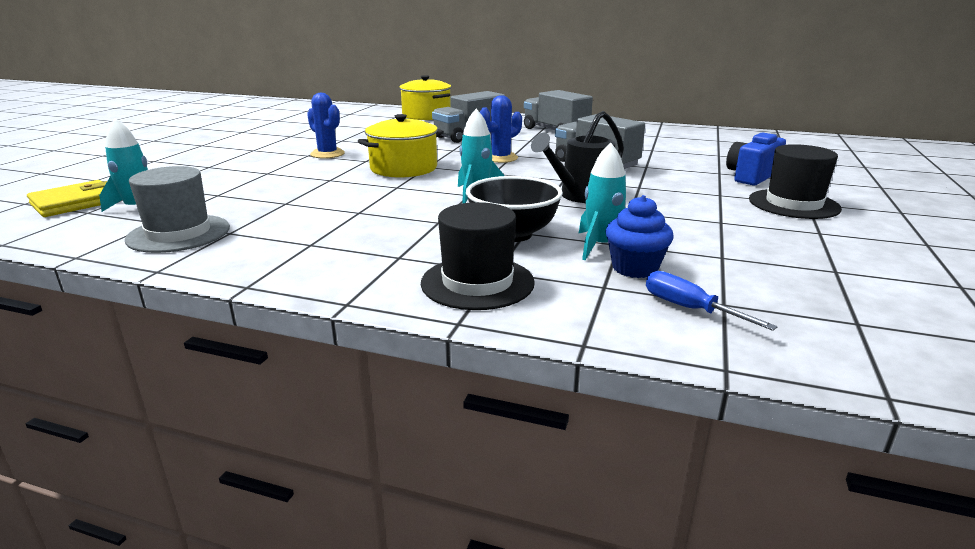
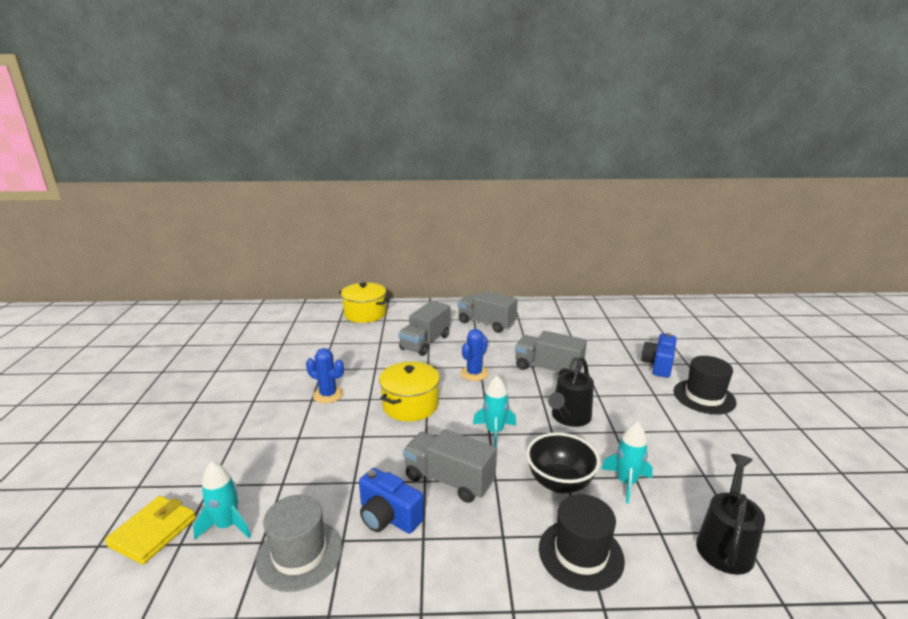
camera: 20 degrees left, 0 degrees up
(292, 227) = (388, 517): none -> blue camera
(385, 215) = (449, 480): none -> grey truck
(635, 268) = (664, 504): blue cupcake -> none
(690, 309) = (725, 544): blue screwdriver -> black watering can

